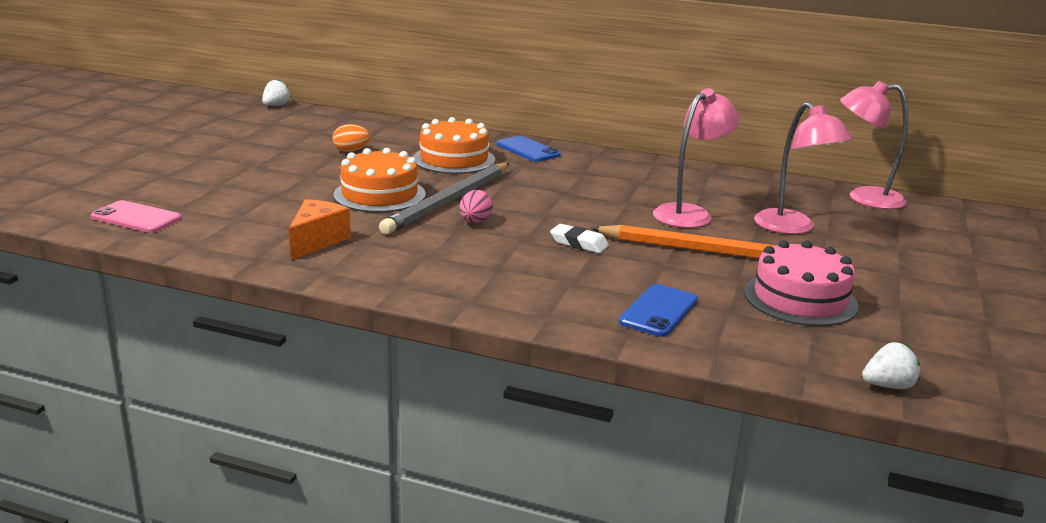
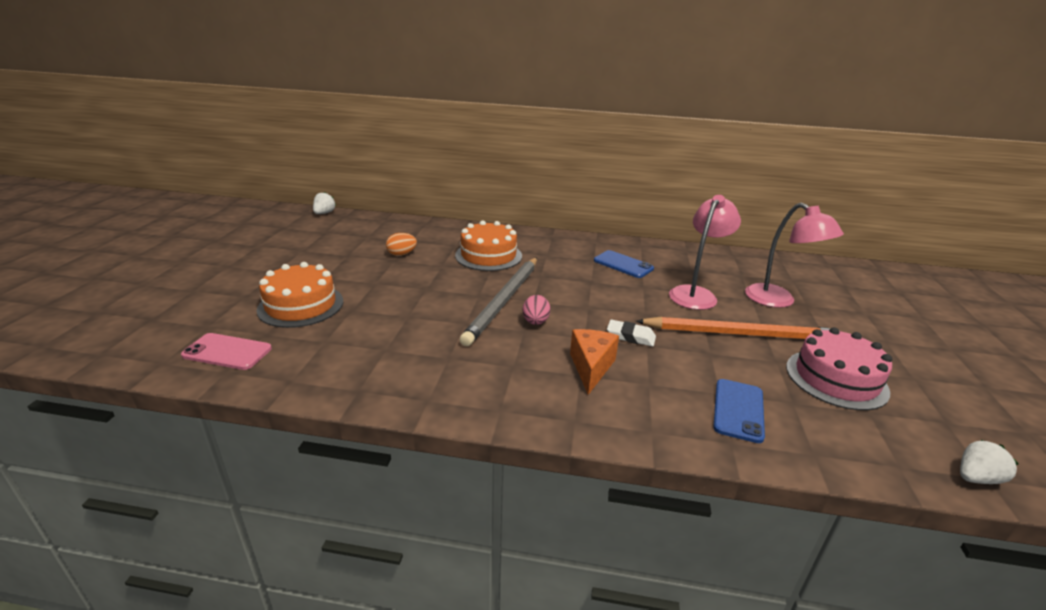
camera: 10 degrees left, 5 degrees up
(317, 241) = (407, 361): orange cheese -> orange cheese (591, 367)
(379, 194) = (443, 299): orange cake -> orange cake (301, 305)
(528, 150) = (541, 241): blue phone -> blue phone (623, 264)
(864, 198) = (806, 265): pink lamp -> none

